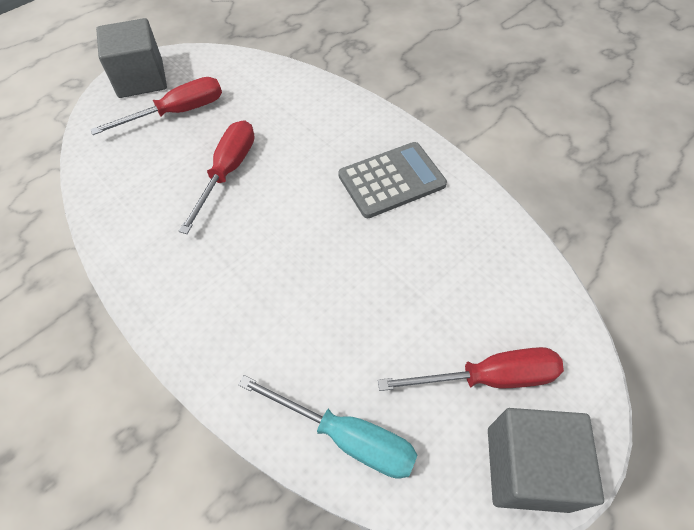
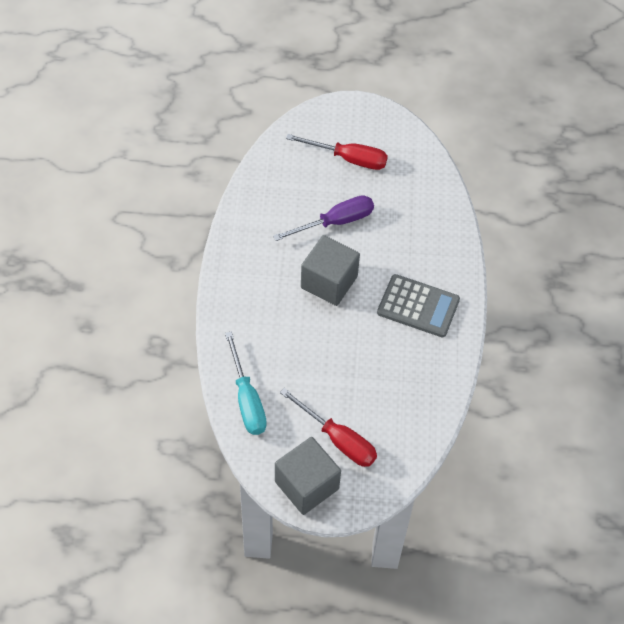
camera: 45 degrees right, 0 degrees up
(141, 79) = (351, 116): grey cube -> grey cube (329, 282)
(227, 172) = (335, 222): red screwdriver -> purple screwdriver

